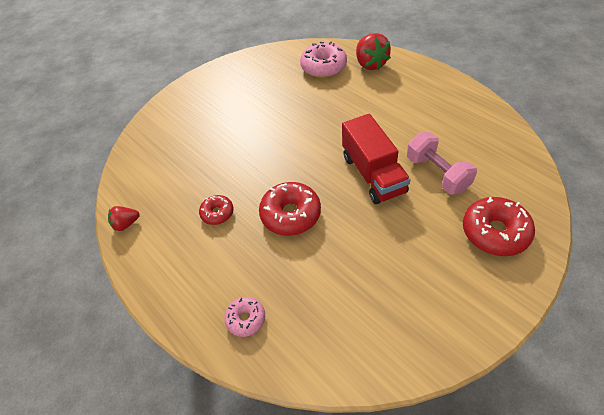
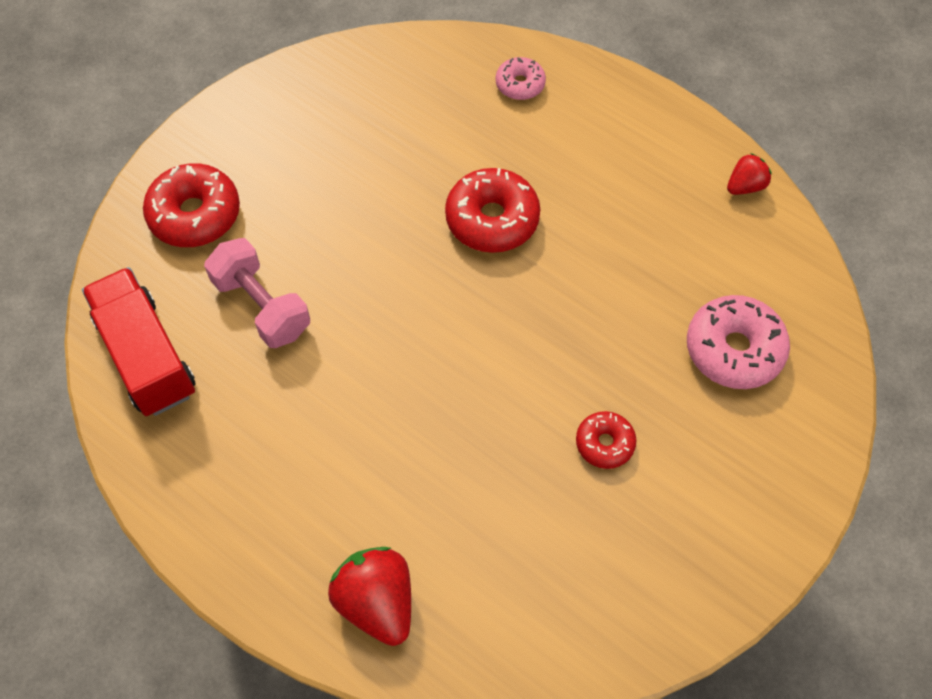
camera: 165 degrees right, 10 degrees up
(217, 213) = (608, 213): red donut -> red donut (604, 443)
(323, 67) = (489, 588): pink donut -> pink donut (734, 349)
(373, 174) = (367, 299): red truck -> red truck (146, 356)

